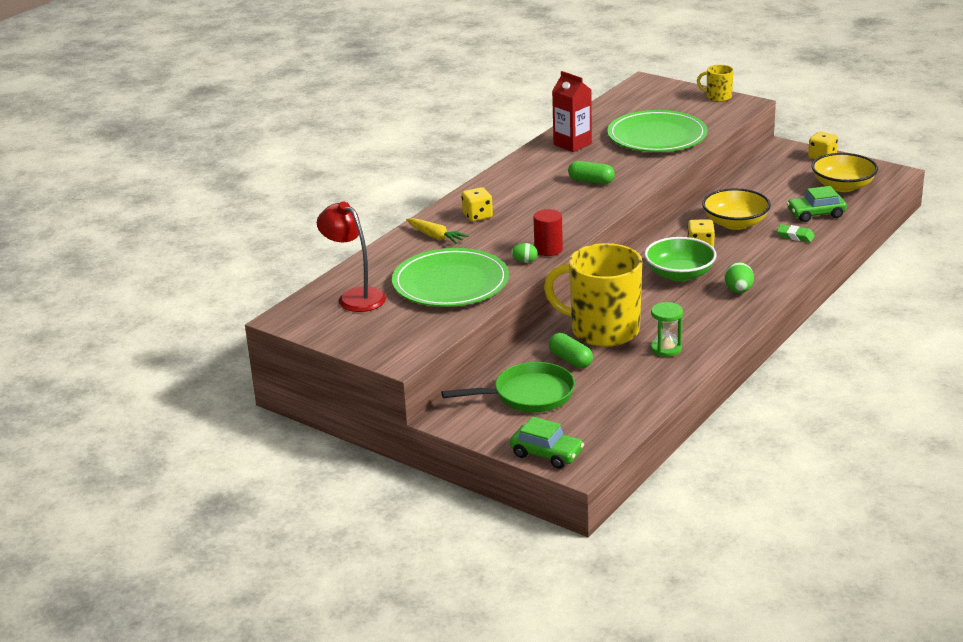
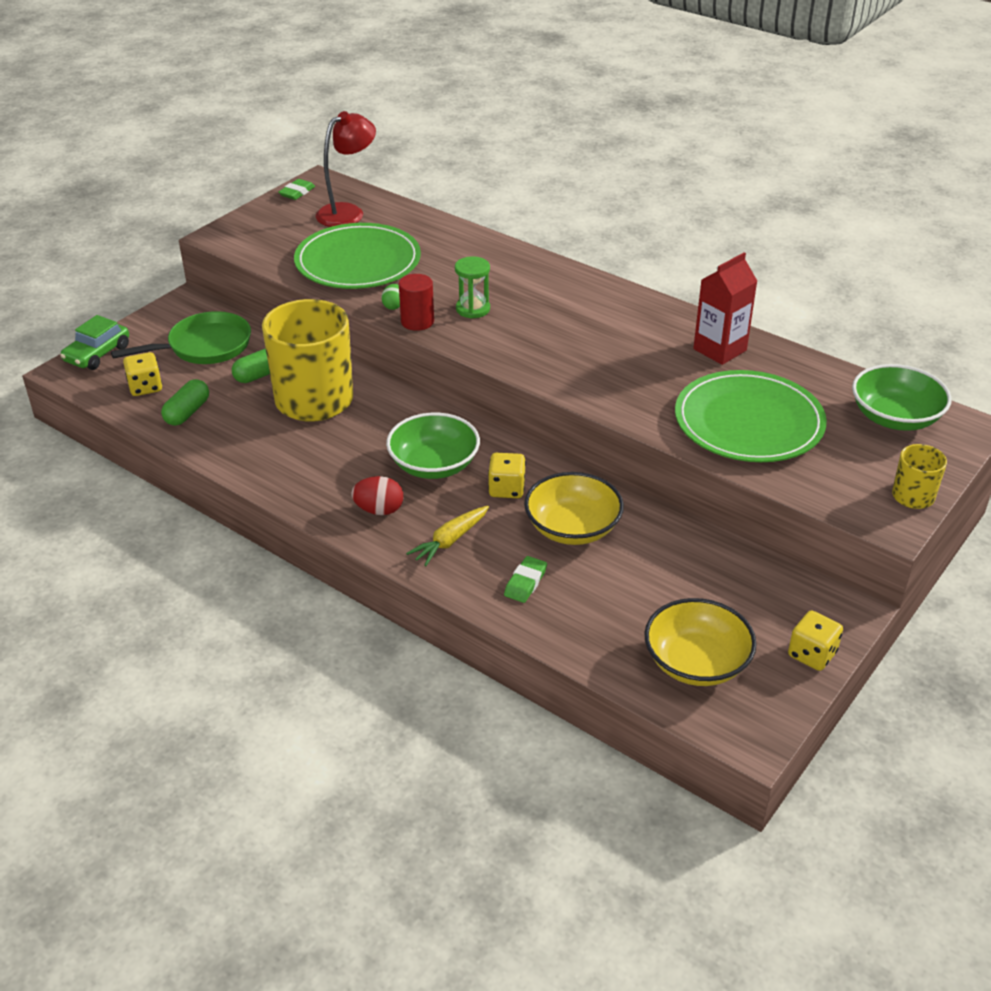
camera: 90 degrees right, 10 degrees up
(309, 327) = (297, 192): none -> green eraser
(435, 237) = (467, 253): yellow carrot -> yellow carrot (450, 541)
(477, 216) = (513, 278): yellow dice -> yellow dice (145, 387)
(528, 395) = (204, 347): green pan -> green pan turned 105 degrees counterclockwise
(591, 181) = (600, 359): green capsule -> green capsule (187, 412)
(641, 98) = (895, 417): none -> green bowl
(666, 349) = (259, 440): green hourglass -> green hourglass (473, 309)
(738, 291) = (379, 510): green egg -> red egg
(816, 214) = (595, 615): green car -> none

